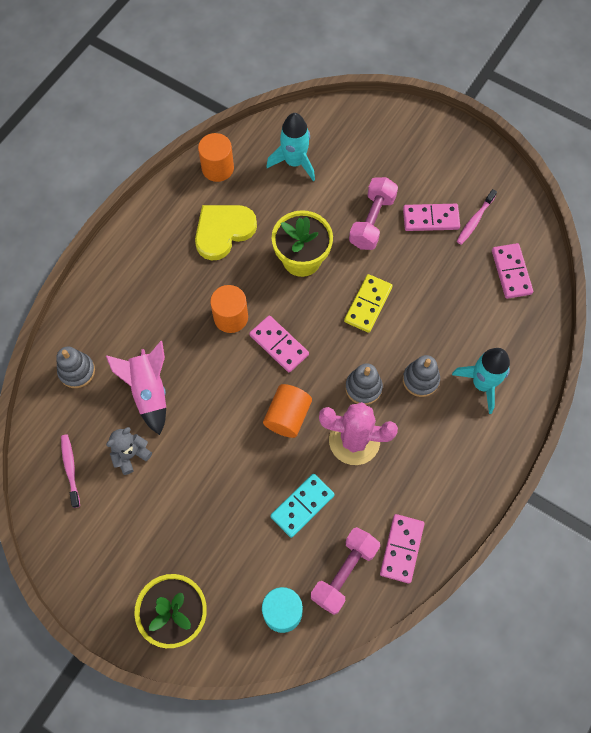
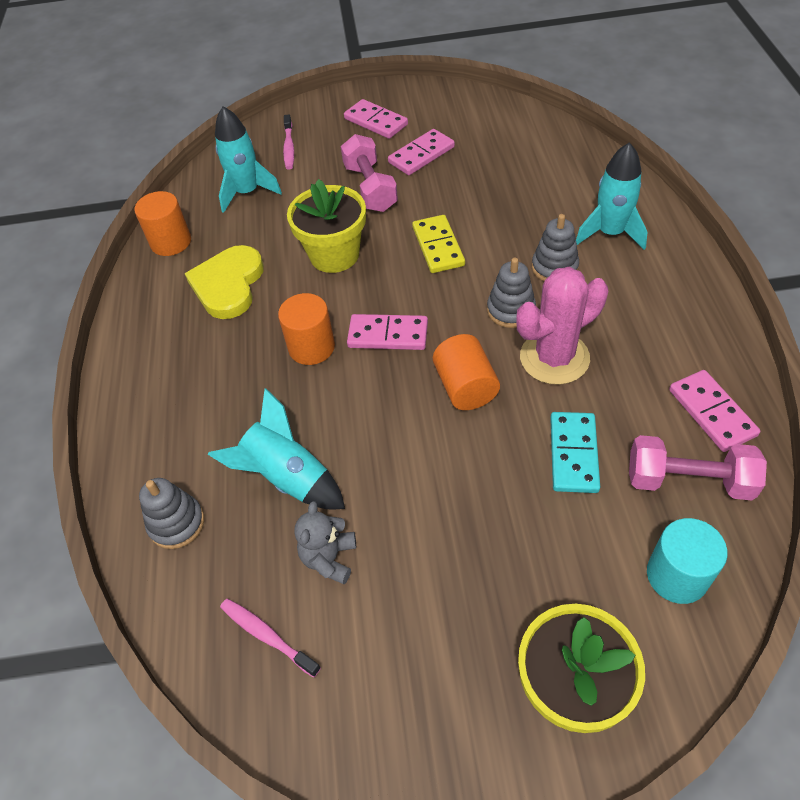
camera: 35 degrees left, 15 degrees down
(149, 391) = (287, 478): pink rocket -> turquoise rocket
(344, 573) = (688, 480): pink dumbbell -> pink dumbbell turned 75 degrees counterclockwise
(474, 220) = (460, 134): pink toothbrush -> pink toothbrush (289, 147)
(511, 272) = (533, 146): pink domino -> pink domino (375, 122)

